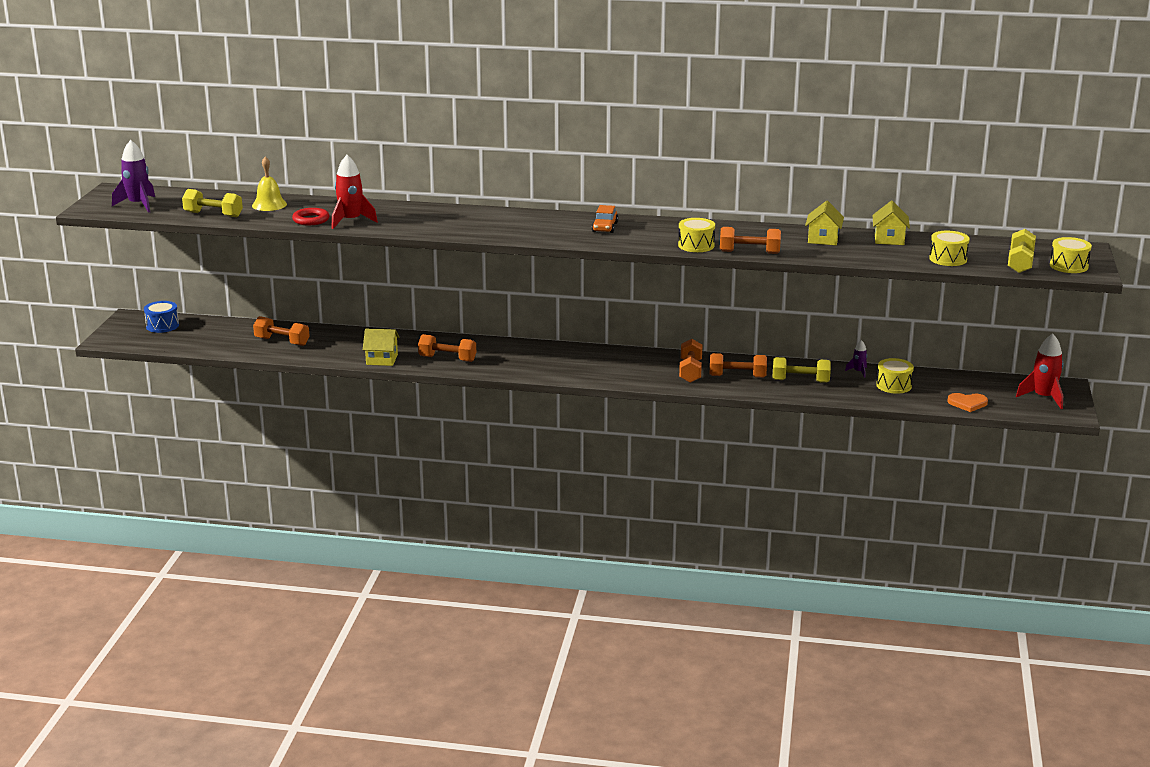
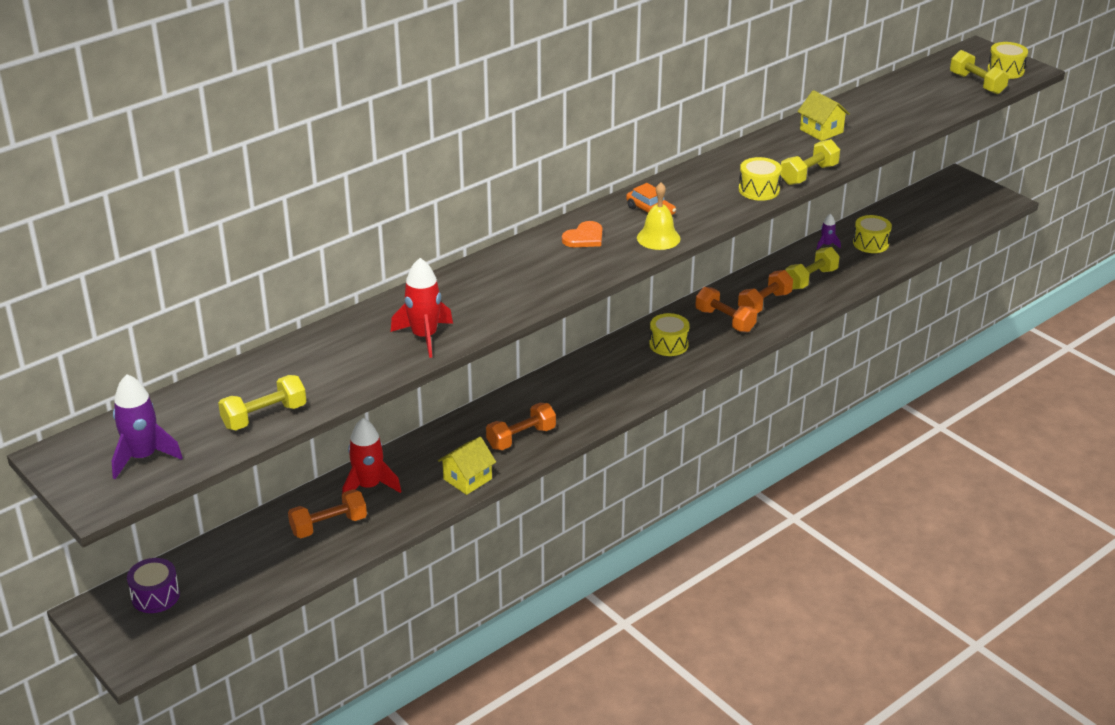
camera: 50 degrees left, 10 degrees up
(162, 326) = (155, 596): blue drum -> purple drum
(269, 205) = (291, 367): yellow bell -> yellow bell (658, 238)
(311, 220) = (383, 359): red ring -> none
(749, 252) = (808, 174): orange dumbbell -> yellow dumbbell
(889, 239) = (859, 106): yellow house -> none
(948, 259) = (933, 105): yellow drum -> yellow drum (668, 344)
(967, 403) = (939, 230): orange heart -> orange heart (584, 237)
(1043, 398) = (966, 196): red rocket -> red rocket (369, 486)

